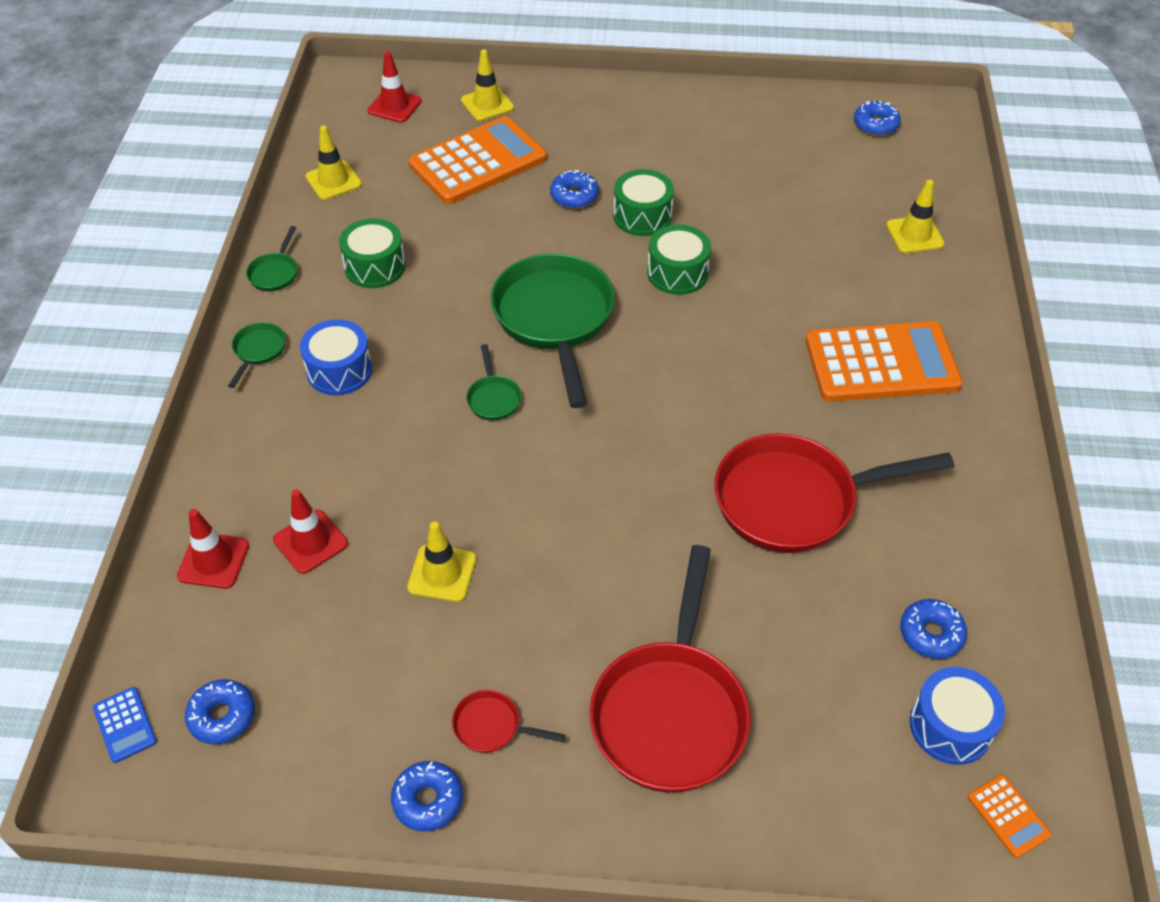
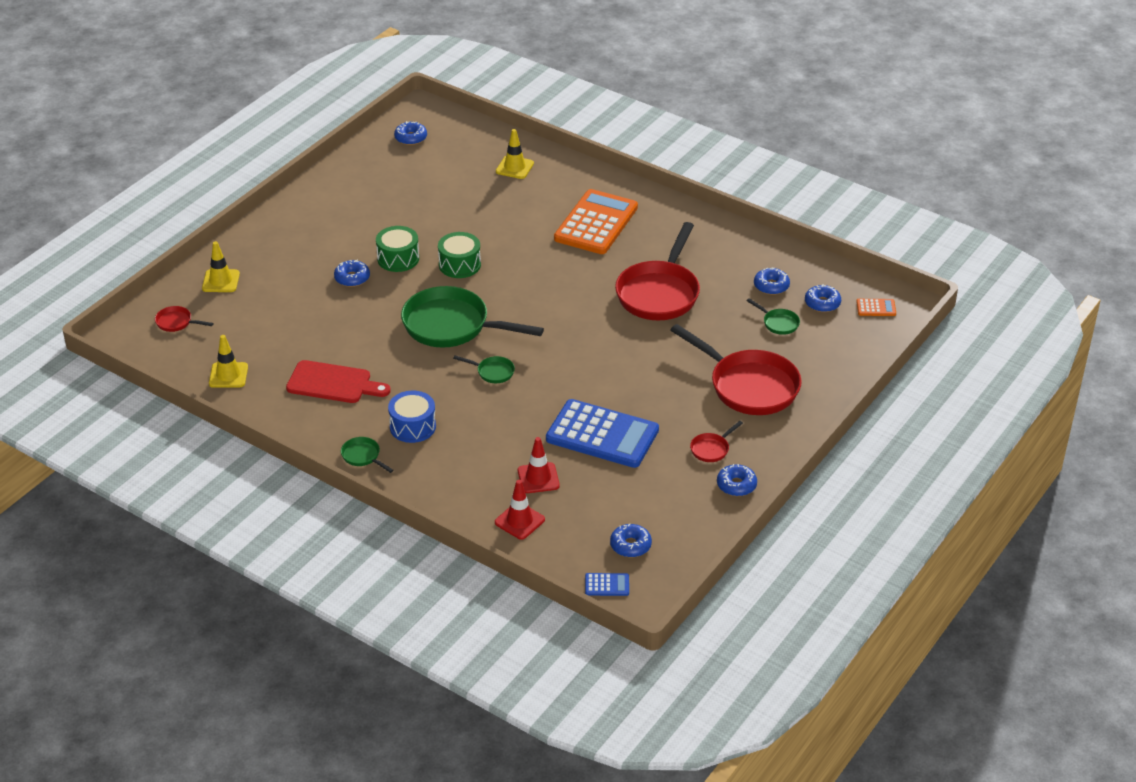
camera: 60 degrees left, 10 degrees down
(275, 273) = (296, 429): green pan -> green pan (778, 323)
(375, 266) = (333, 383): green drum -> red cutting board
(394, 106) = (176, 322): red traffic cone -> red pan
(442, 573) = (602, 434): yellow traffic cone -> blue calculator
(478, 162) = (276, 306): orange calculator -> none
(950, 726) = (822, 303): blue drum -> blue donut

